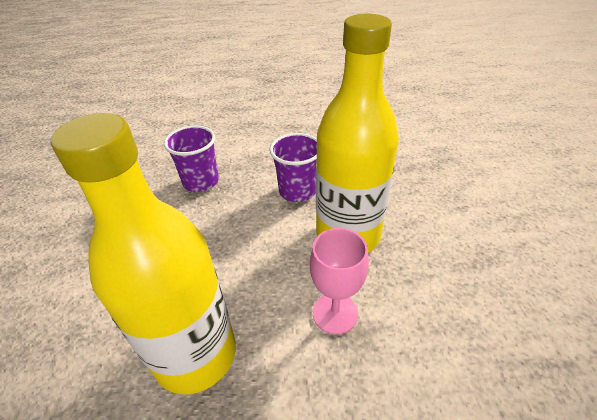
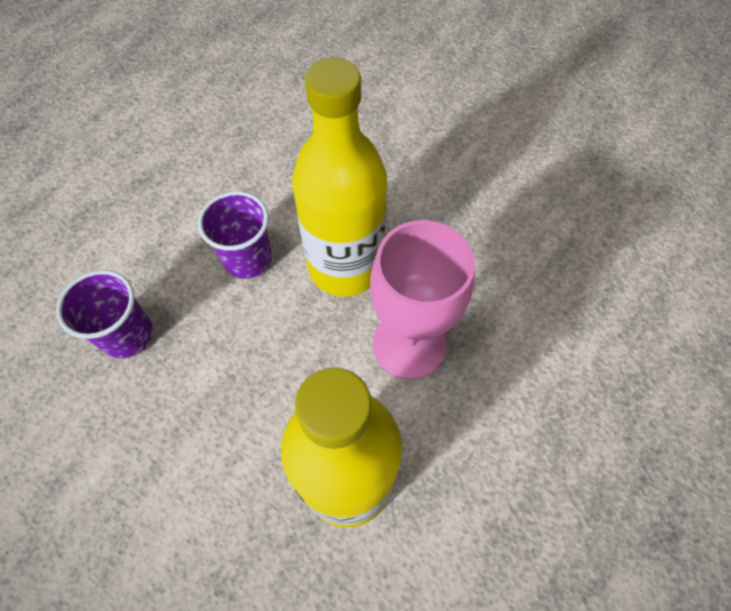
camera: 50 degrees left, 20 degrees up
(335, 313) = (409, 344): pink goblet -> pink goblet, size x1.55

